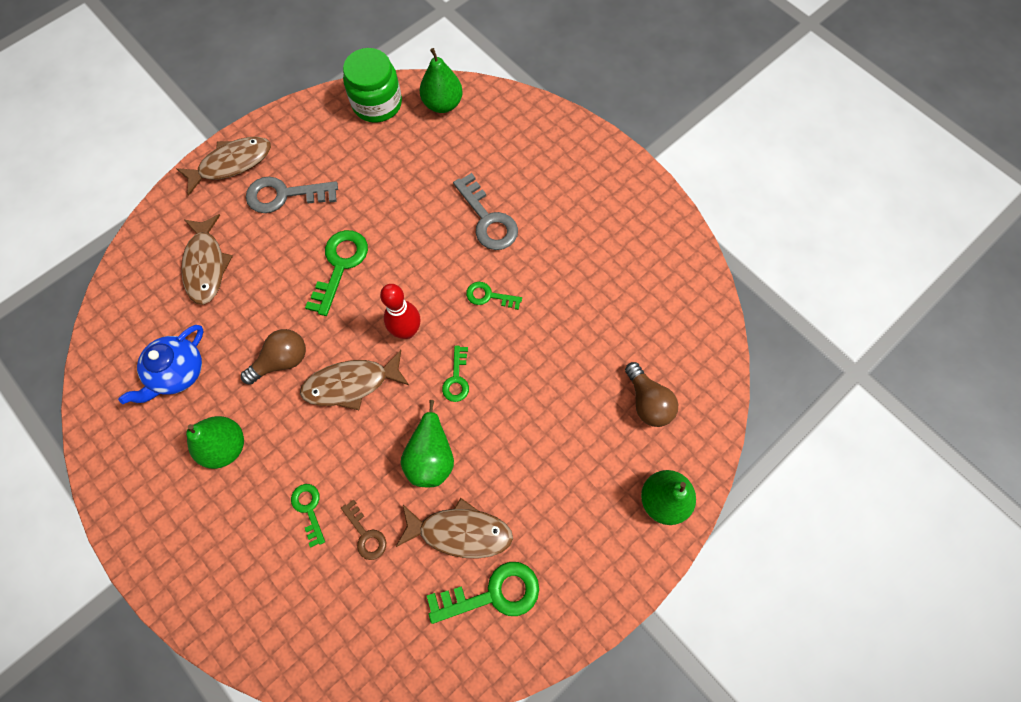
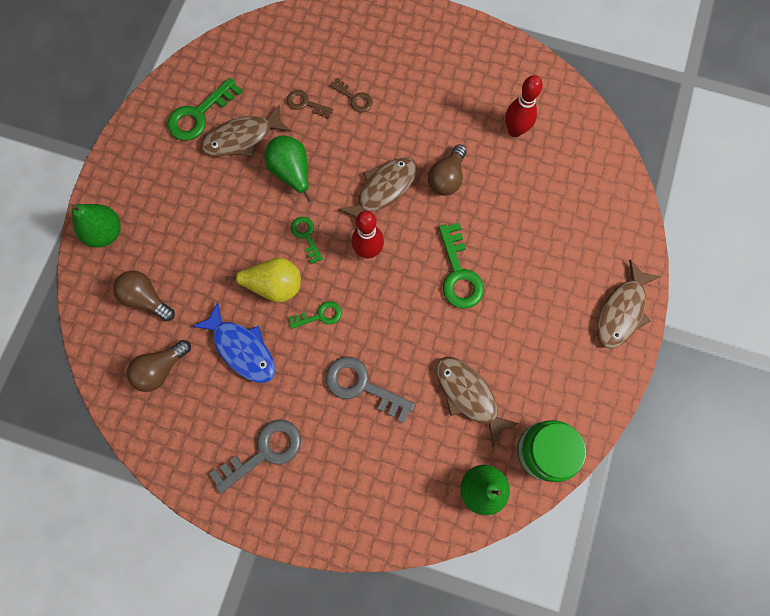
camera: 150 degrees right, 5 degrees up
(178, 372) = (515, 130): blue teapot -> red bowling pin
(206, 265) = (564, 215): brown fish -> brown fish (468, 395)
(226, 446) = (440, 104): green pear -> none
(284, 195) = (552, 308): grey key -> grey key (264, 452)
(309, 509) = (354, 98): green key -> brown key
(515, 346) = (274, 285): none -> yellow pear
(576, 305) = (242, 348): none -> blue fish
(661, 326) = (161, 369): none -> brown light bulb

